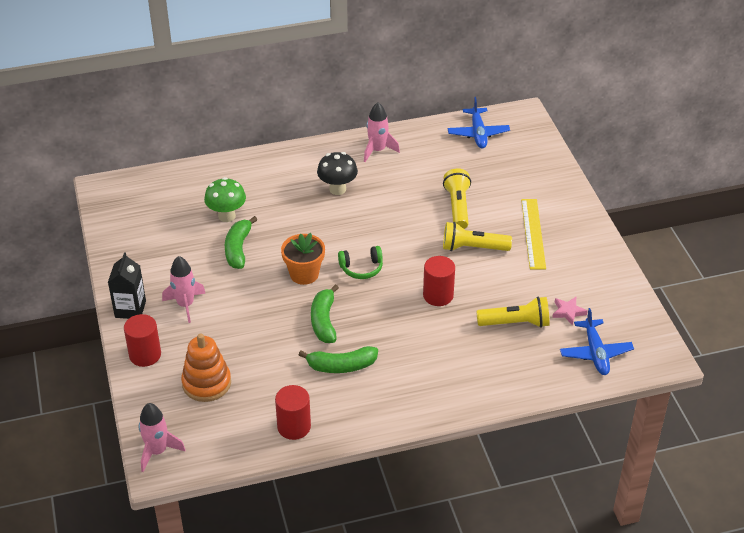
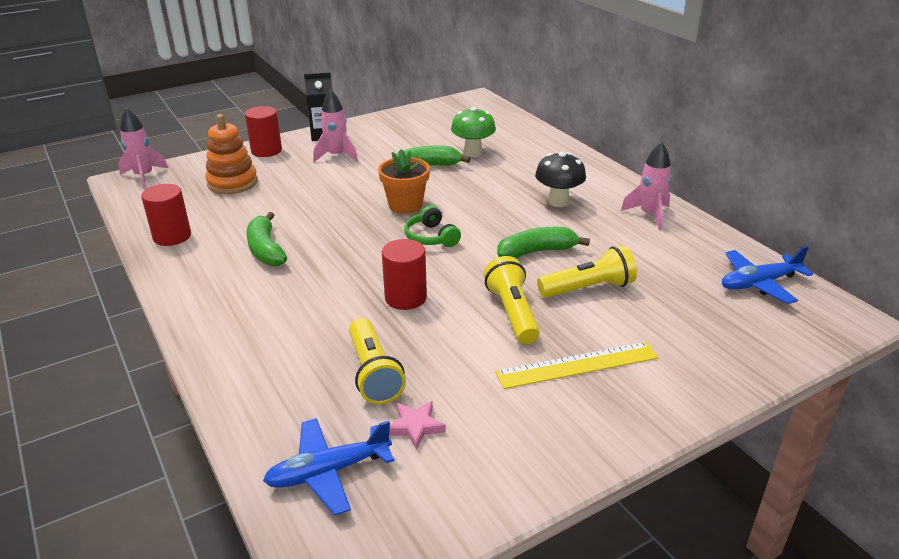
camera: 75 degrees right, 10 degrees down
(324, 321) = (335, 228): green banana -> green banana (537, 252)

